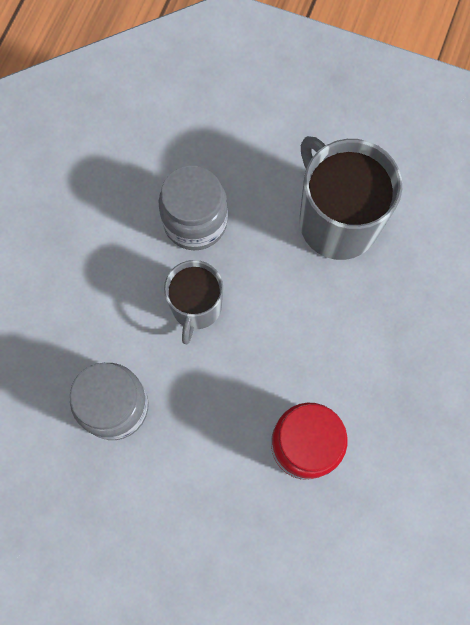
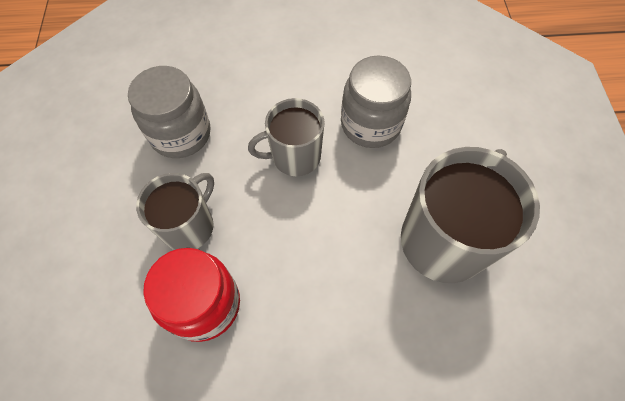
camera: 65 degrees right, 10 degrees down
(223, 433) = (189, 226): none -> grey mug

